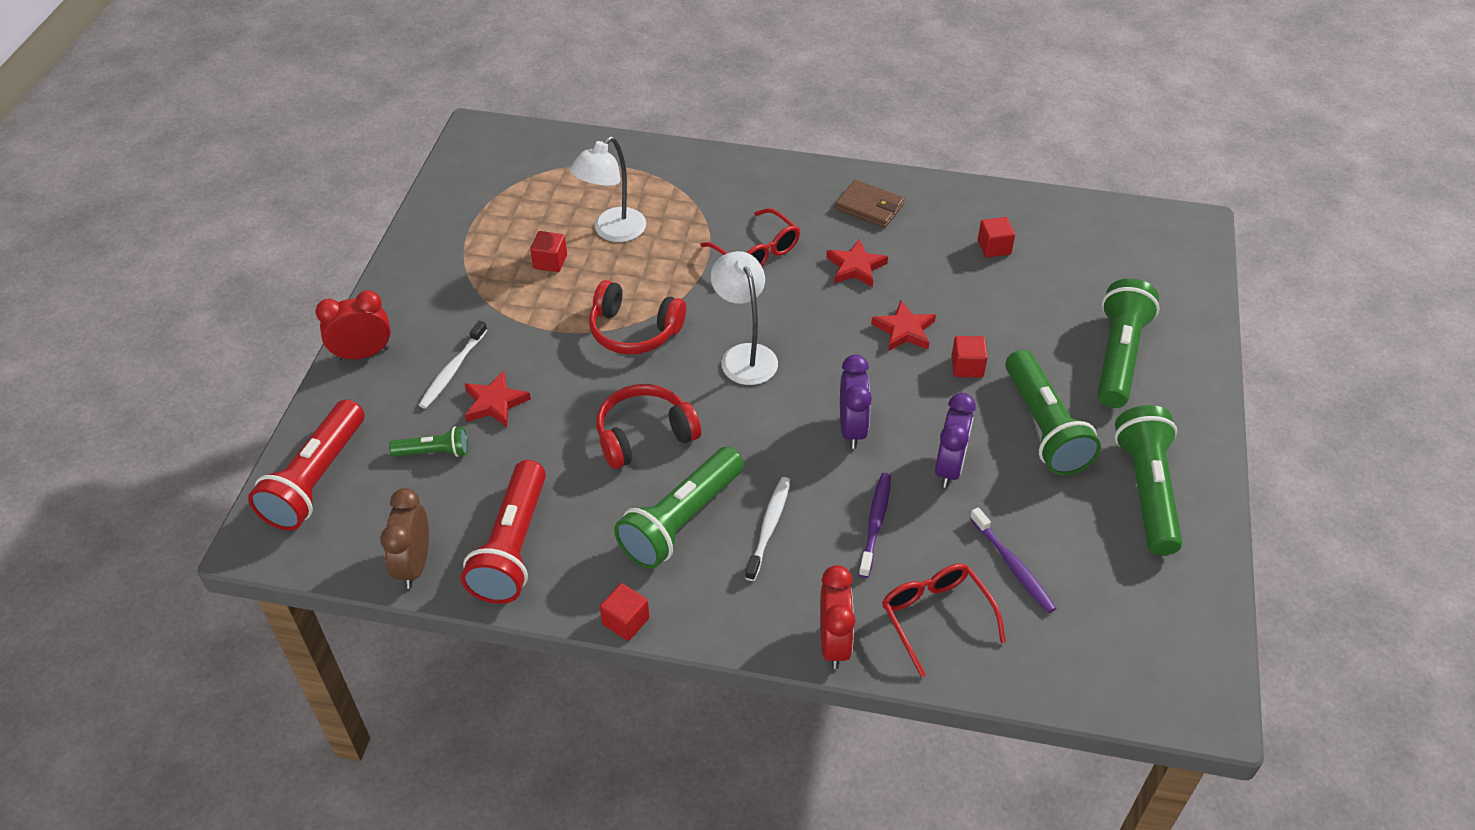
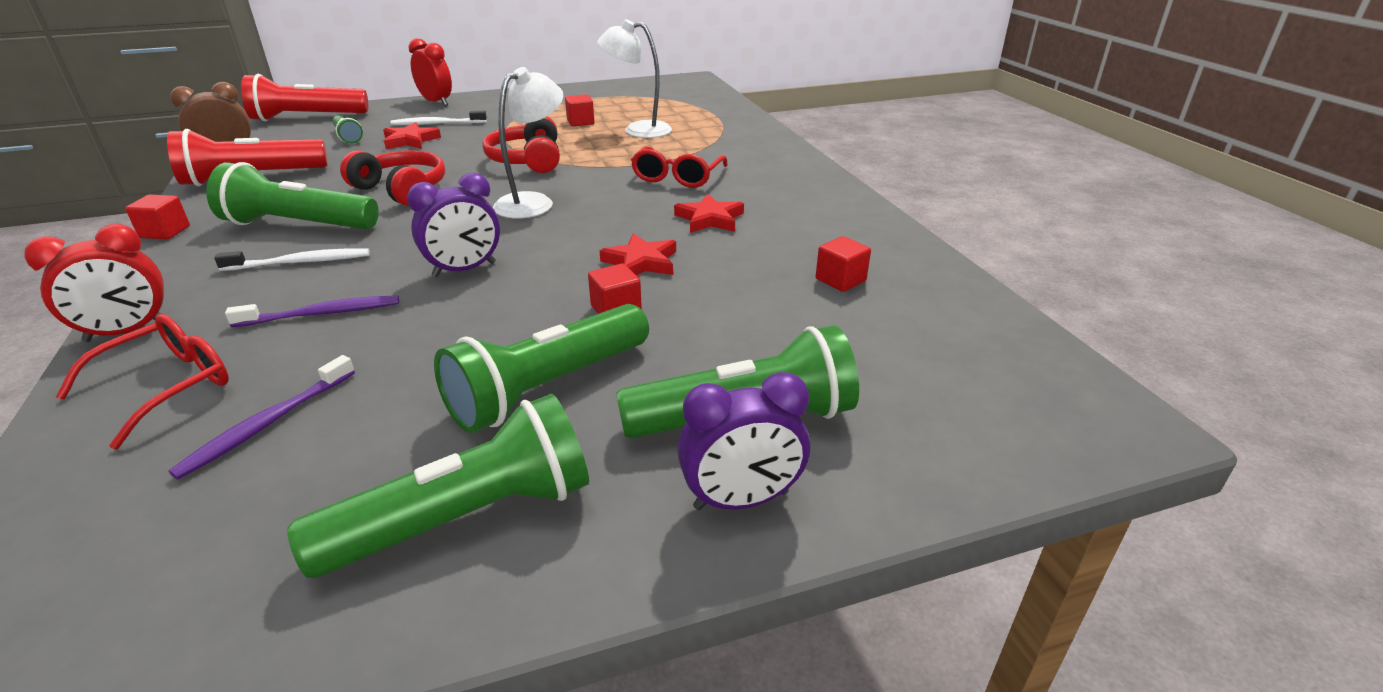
camera: 60 degrees right, 15 degrees down
(869, 207) = (807, 205): brown wallet -> none
(949, 467) = (433, 337): purple clock -> purple clock (741, 500)

